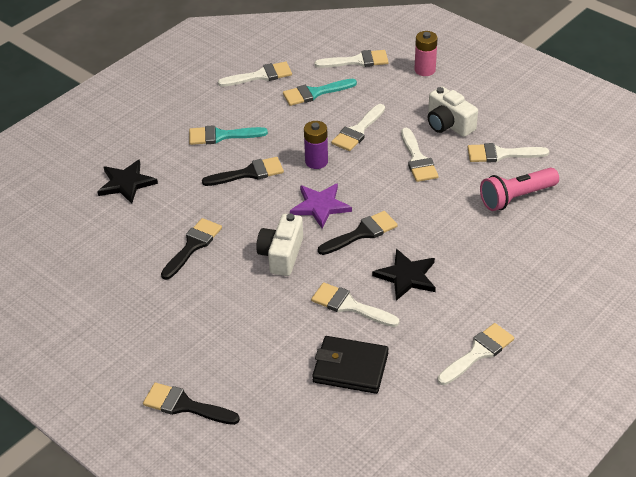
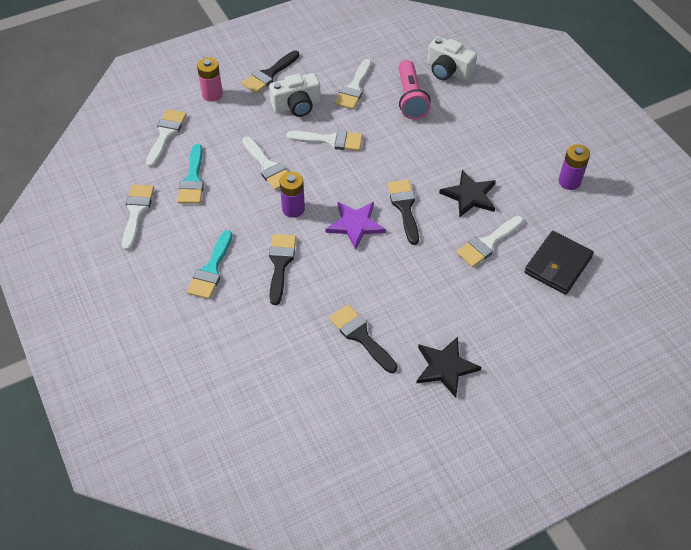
camera: 70 degrees left, 10 degrees up
(126, 183) = (237, 370): black star -> black star (445, 367)
(185, 406) = (562, 395): black brush -> black brush (269, 74)
(281, 255) = (405, 271): white camera -> white camera (448, 71)
(478, 353) = (569, 181): white brush -> purple battery

